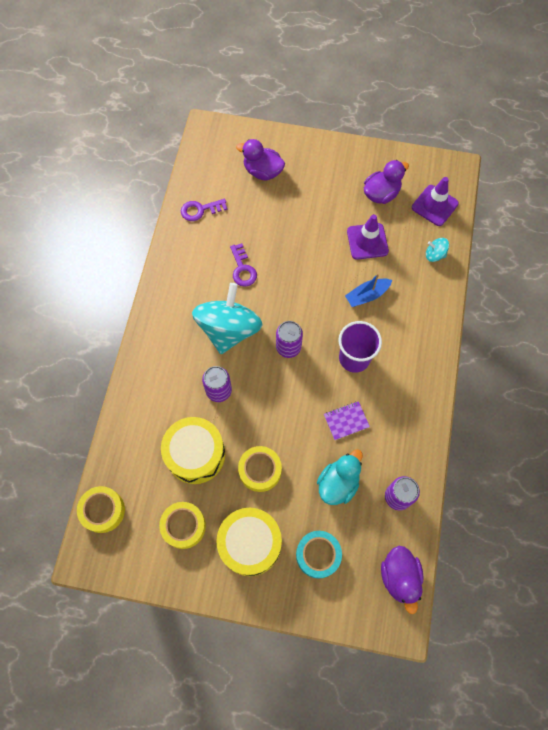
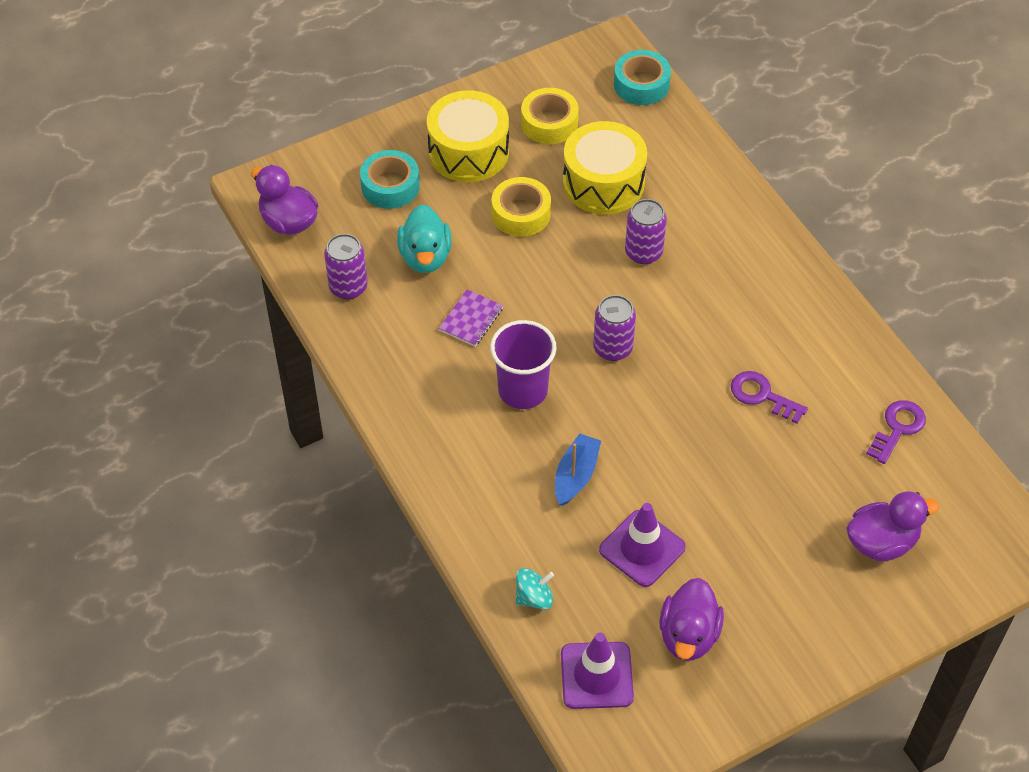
camera: 140 degrees right, 15 degrees down
(103, 510) = (641, 84): yellow tape -> turquoise tape
(229, 329) = (701, 318): turquoise spinning top -> none

